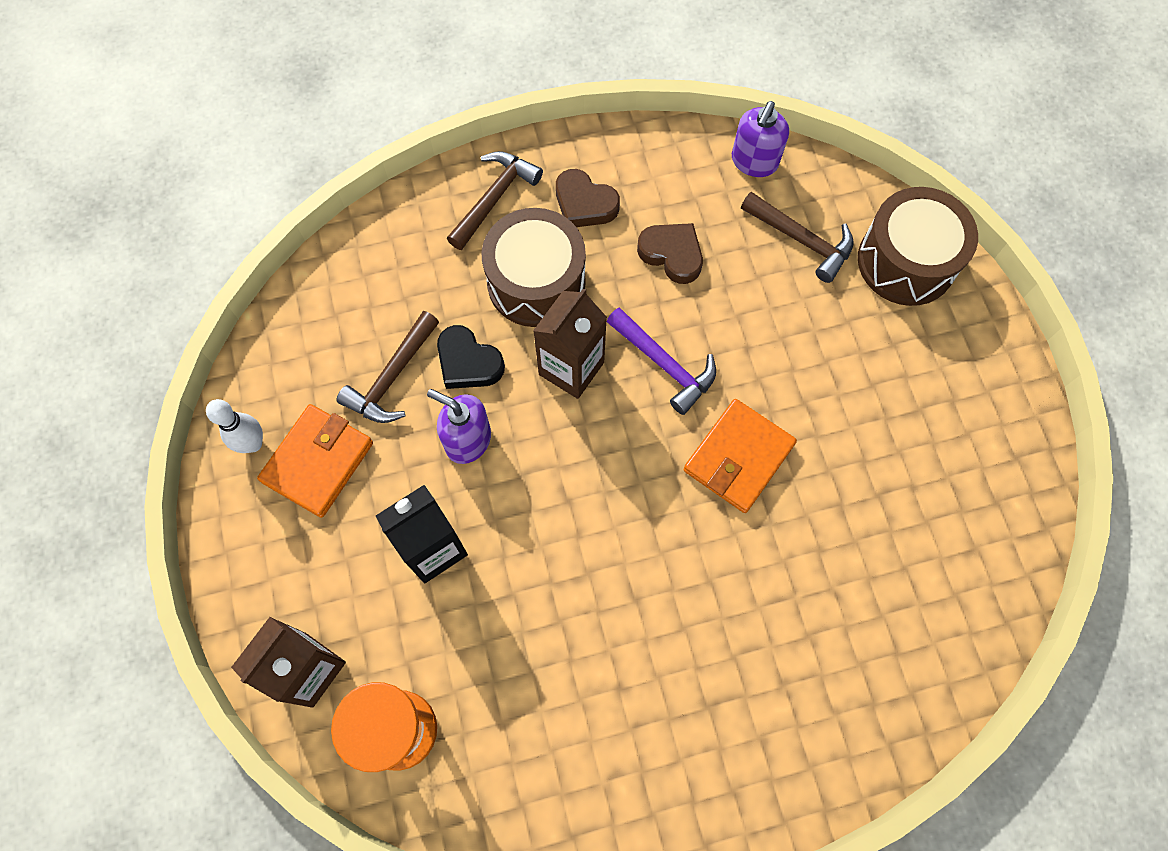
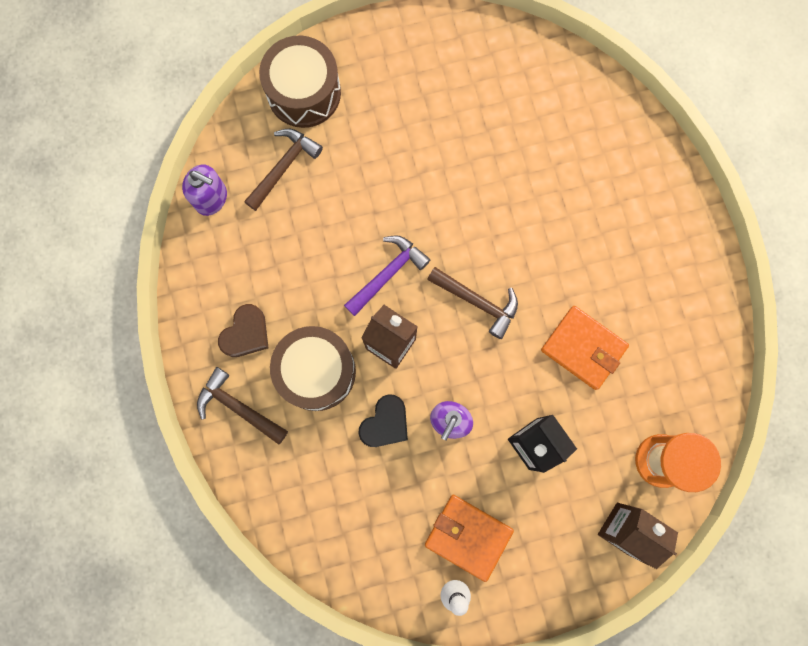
camera: 90 degrees left, 10 degrees up
(392, 377) = (398, 483): brown hammer -> brown hammer (477, 302)
(672, 254) = (294, 265): brown heart -> none
(738, 457) = (460, 223): orange wallet -> orange wallet (583, 348)

